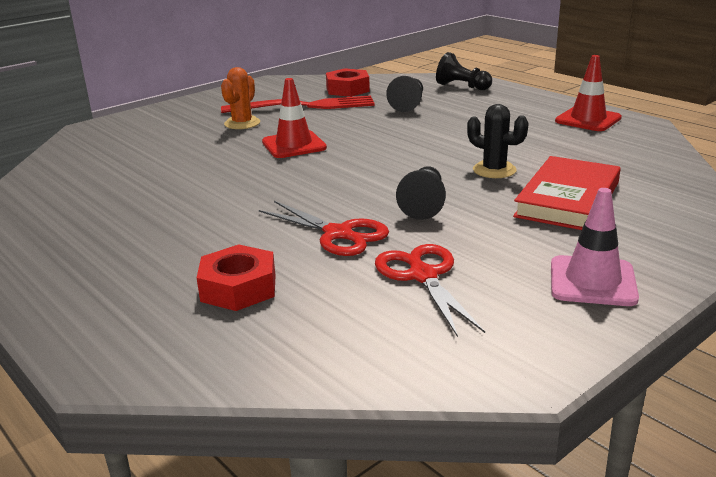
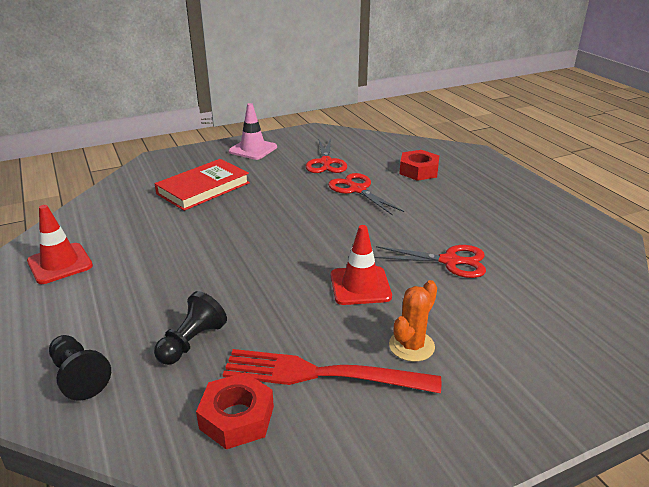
camera: 165 degrees left, 5 degrees up
(201, 174) = (450, 261): none -> red scissors
(424, 205) = (293, 200): black pawn -> none
(494, 170) = (218, 219): black cactus -> none

